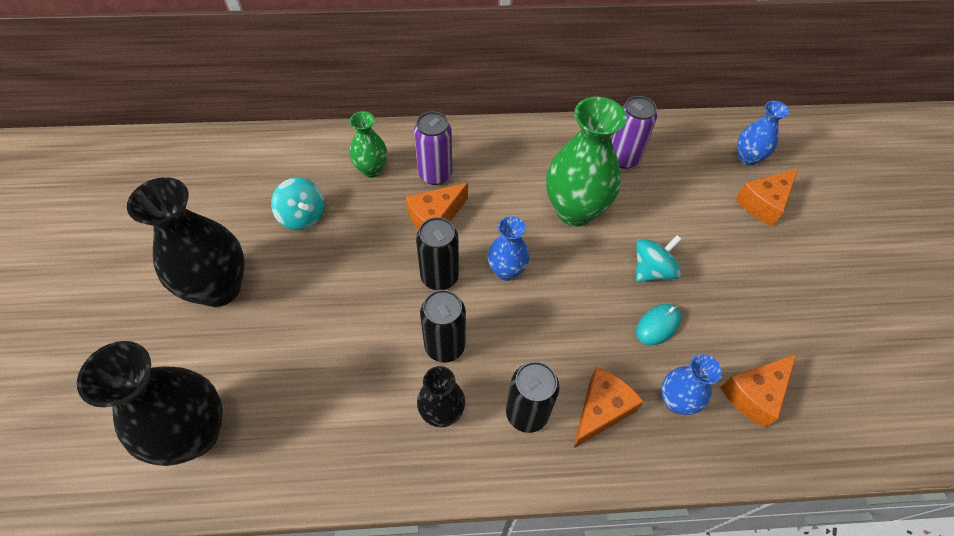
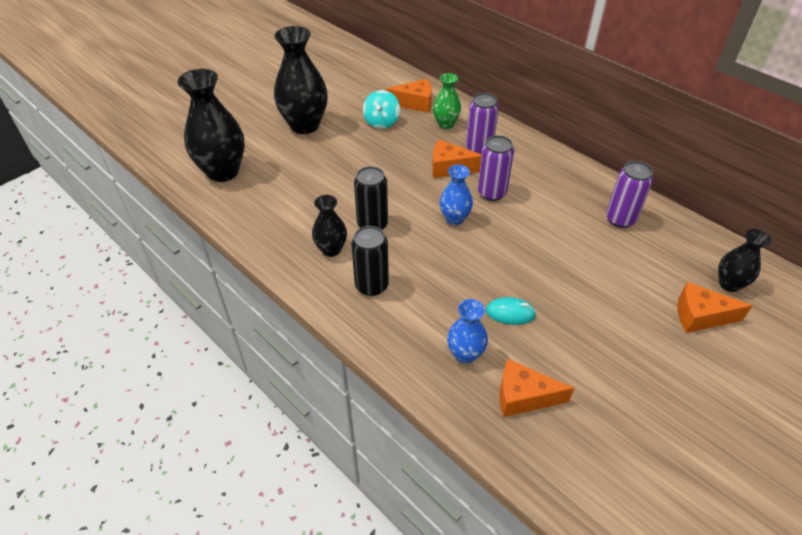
camera: 50 degrees right, 10 degrees down
(439, 277) = (413, 194): black can -> none
(503, 215) = (492, 193): none -> purple can
(575, 210) = (542, 221): green vase -> none
(601, 410) = (413, 319): orange cheese -> orange cheese (415, 103)
(652, 270) = (549, 285): turquoise spinning top -> none
(747, 158) = (729, 284): blue vase -> black vase

